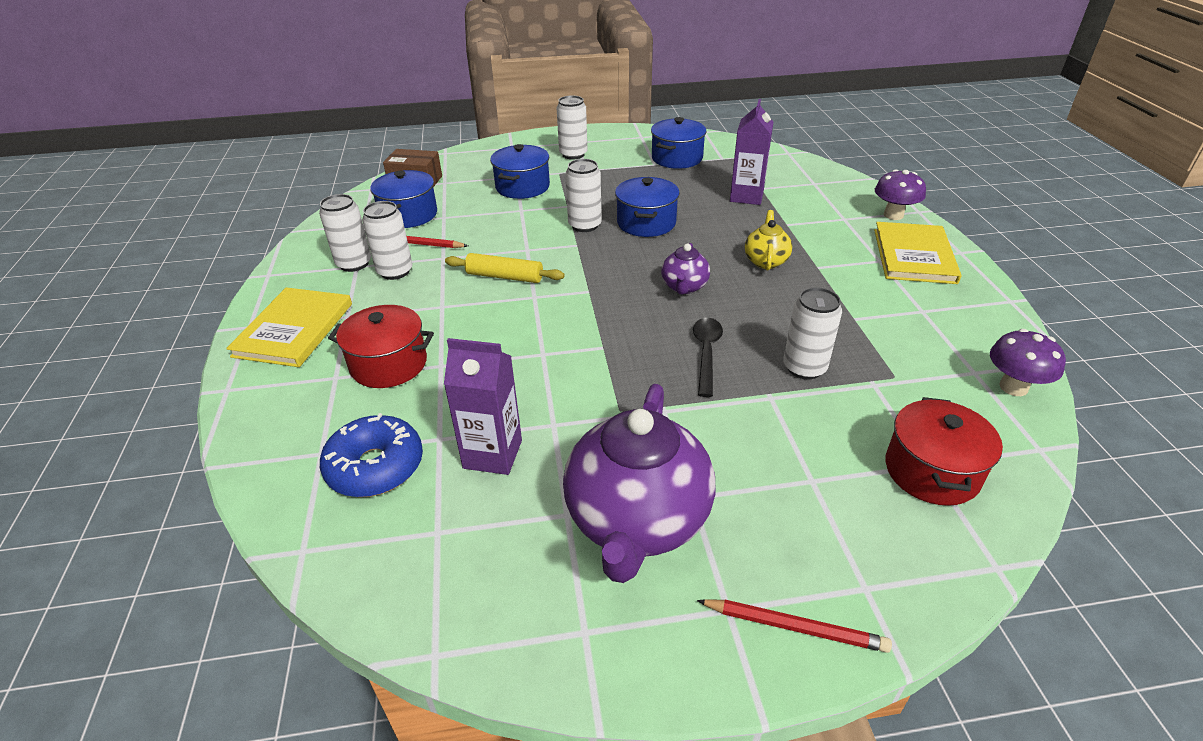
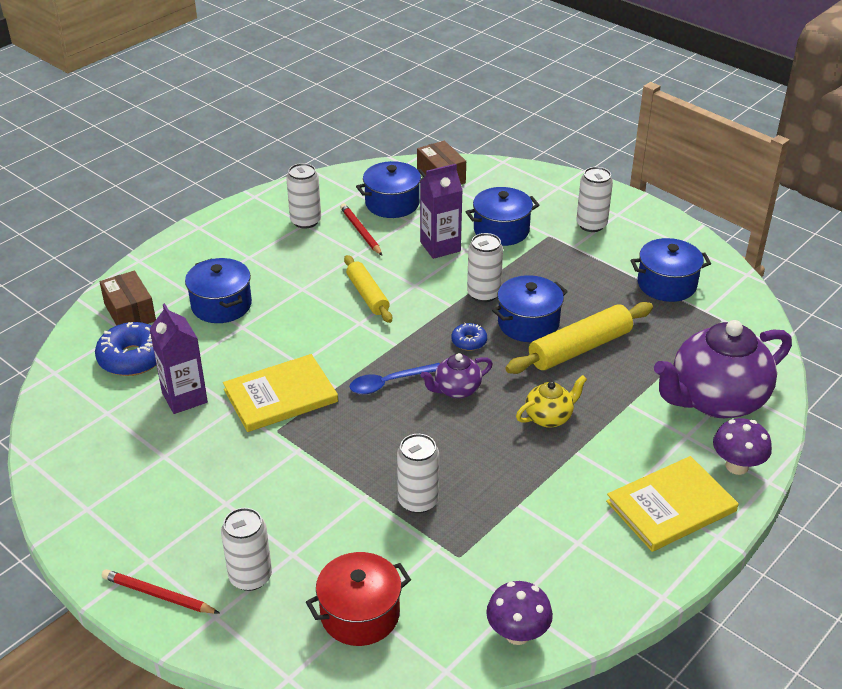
camera: 50 degrees right, 0 degrees up
(294, 329) = (213, 246): yellow book -> yellow book (280, 395)
(299, 435) = (130, 313): none -> brown box
(389, 364) = (221, 305): red pot -> blue pot
(395, 271) = (317, 244): white can -> white can (250, 577)
(632, 256) = (469, 341): none -> blue donut
(634, 316) = (389, 383): none -> blue spoon
(637, 521) = (184, 489): purple teapot -> purple teapot (715, 400)
(702, 216) = (580, 348): none -> yellow rolling pin
(706, 353) = (382, 441): black spoon -> none
(746, 196) = (649, 358): purple carton -> purple carton (440, 247)
(795, 627) = (158, 595): red pencil -> red pencil turned 135 degrees clockwise

